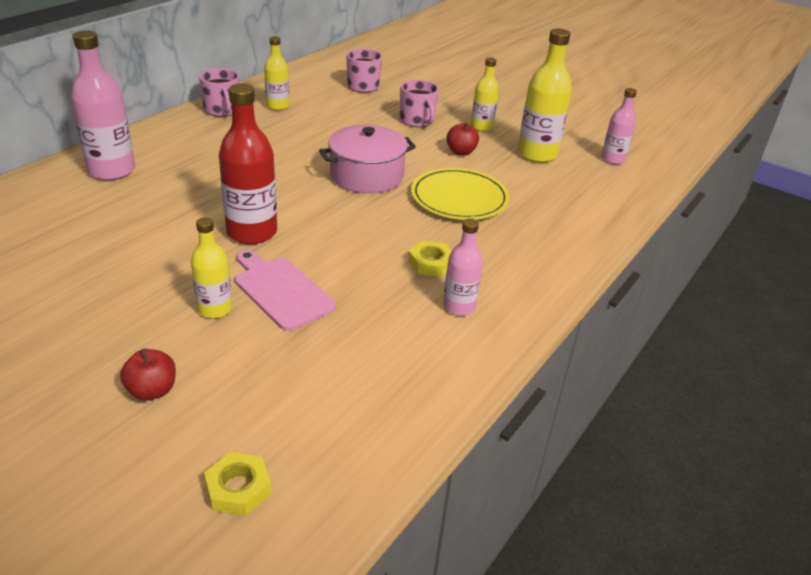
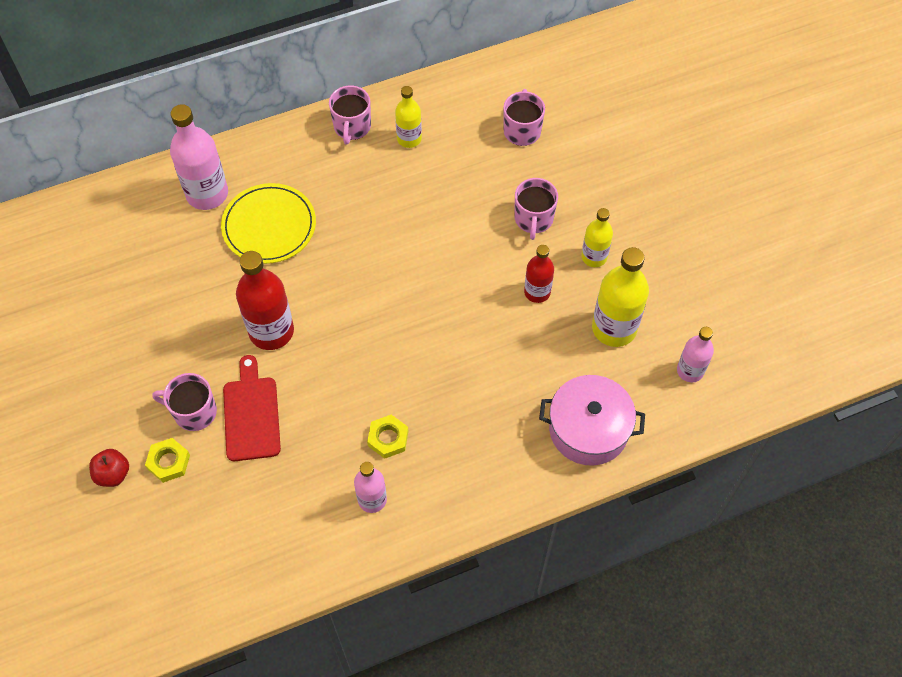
camera: 35 degrees right, 25 degrees up
(215, 309) = (194, 412): yellow bottle -> pink mug
(238, 488) = (119, 585): yellow nut -> yellow nut (168, 462)
(281, 291) = (251, 414): pink cutting board -> red cutting board
(367, 176) = (418, 292): pink pot -> pink pot (588, 429)
(459, 198) = (479, 363): yellow plate -> yellow plate (269, 226)
(461, 152) = (537, 292): red apple -> red bottle

